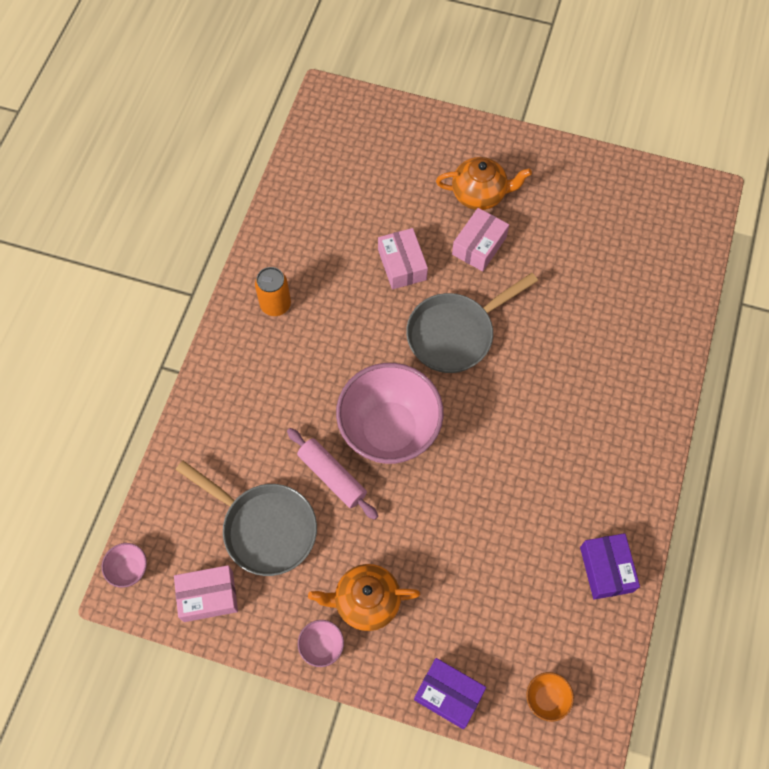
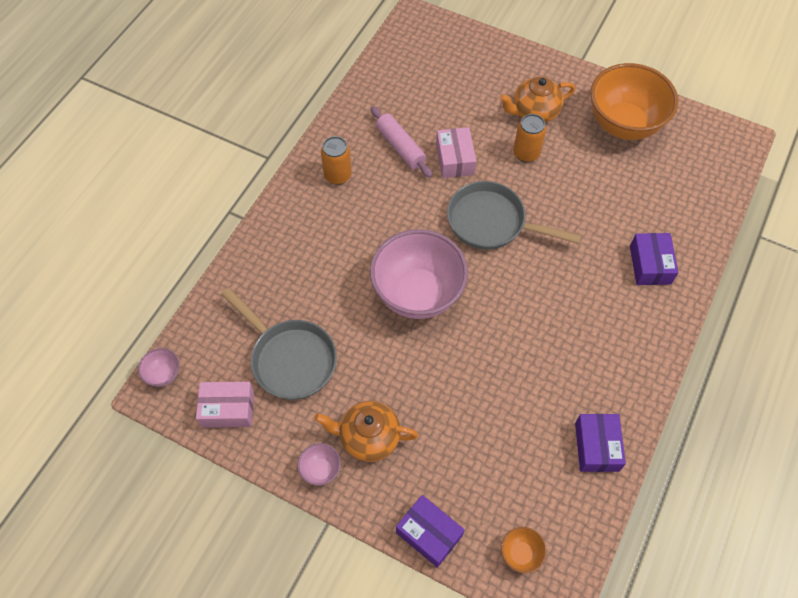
camera: 10 degrees right, 5 degrees down
(332, 476) = (359, 325): pink rolling pin -> pink rolling pin (400, 147)
(455, 333) = (492, 222): grey pan -> grey pan turned 45 degrees clockwise
(479, 246) = (526, 153): pink box -> orange can
(480, 194) = (534, 112): orange teapot -> orange teapot turned 150 degrees clockwise
(579, 195) = (623, 125): none -> orange bowl
(631, 355) = (650, 265): none -> purple box

